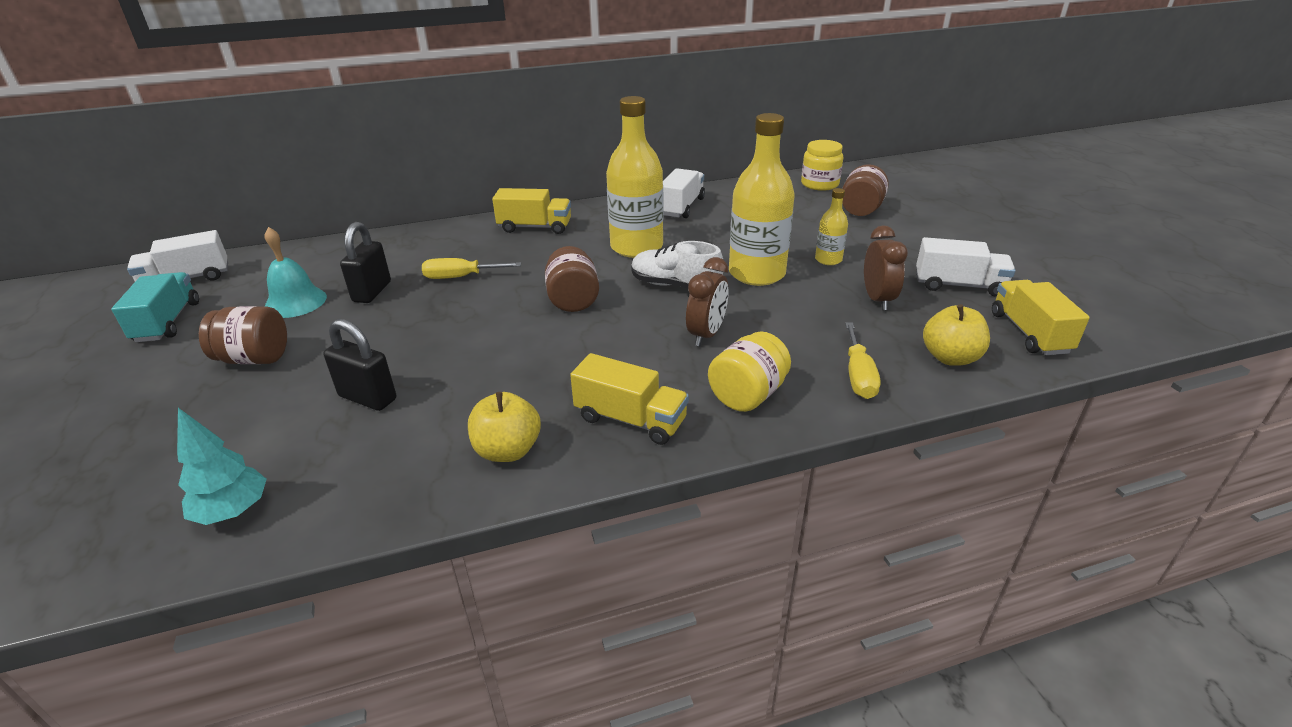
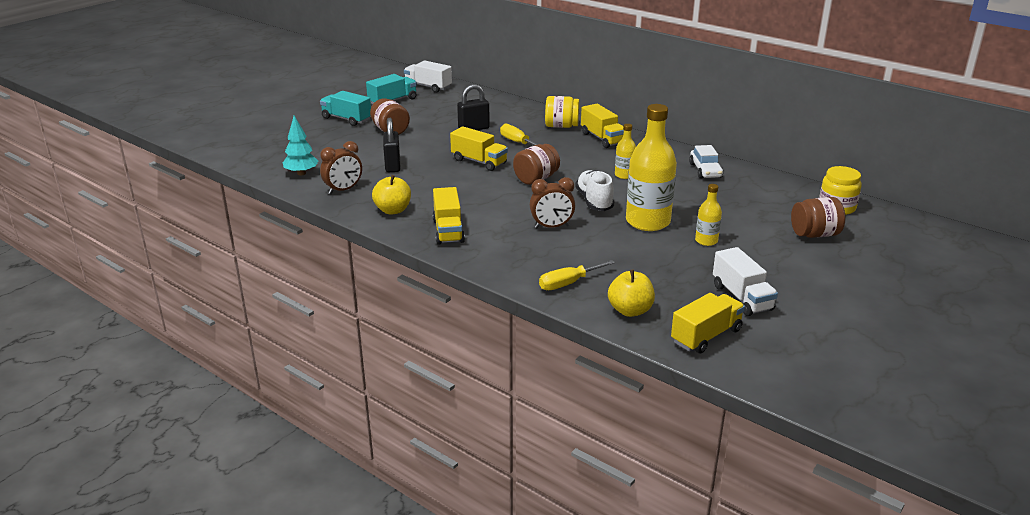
camera: 55 degrees right, 5 degrees down
(136, 386) = (346, 119): none -> turquoise truck
(295, 302) = (442, 117): turquoise bell -> none
(468, 322) = (479, 161): none -> yellow truck
(636, 247) = (624, 175): yellow bottle -> yellow bottle, size x0.49
(682, 207) = (705, 170): white truck -> white car
(747, 395) = (507, 255): yellow jar -> yellow jar (561, 126)
(877, 299) = (673, 271): brown clock -> brown clock (343, 190)

